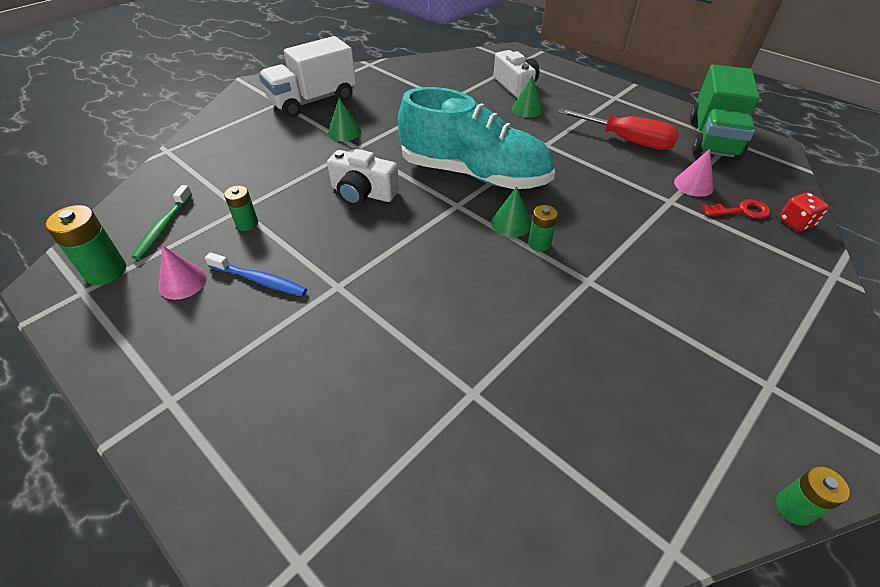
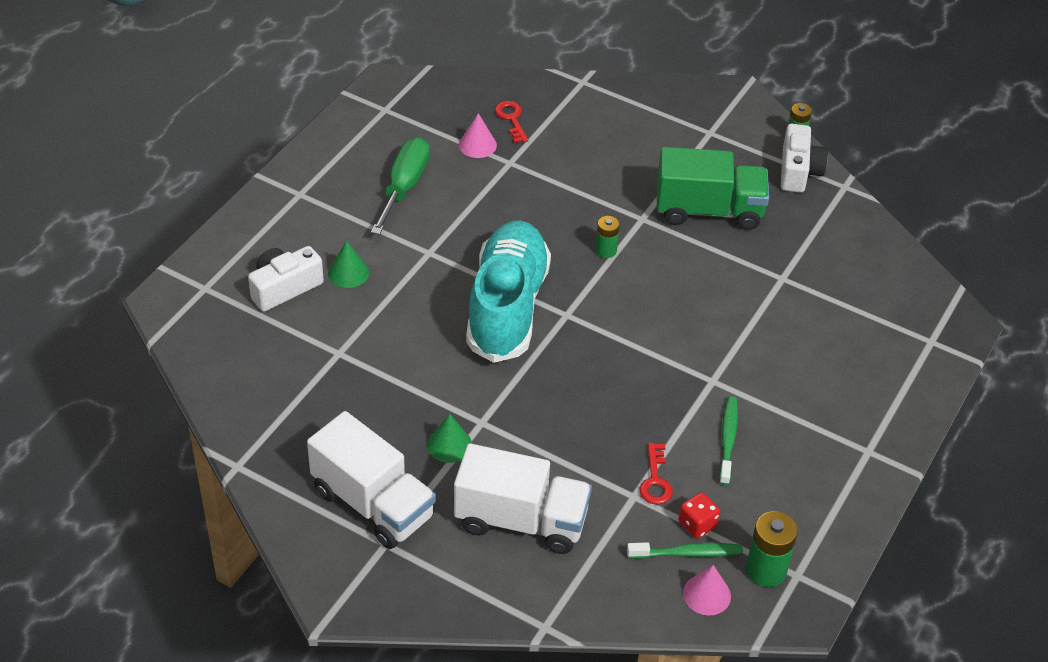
camera: 105 degrees left, 0 degrees up
(182, 282) = (753, 498): pink cone -> pink cone (706, 594)
(247, 224) = (655, 480): green battery -> red key
(258, 152) = (521, 520): none -> white truck
(260, 280) = (728, 439): blue toothbrush -> green toothbrush
(363, 193) = (571, 395): white camera -> white camera (798, 171)
(511, 223) = (582, 271): green cone -> none
(627, 141) = (404, 187): red screwdriver -> green screwdriver
(713, 138) = (382, 122): green truck -> green truck (708, 210)
(796, 222) = (518, 89): red dice -> red dice (697, 524)

